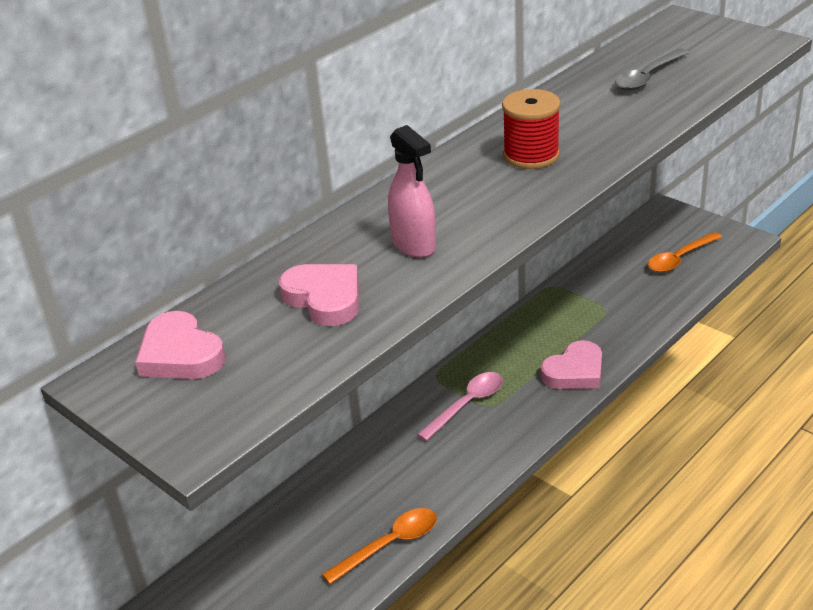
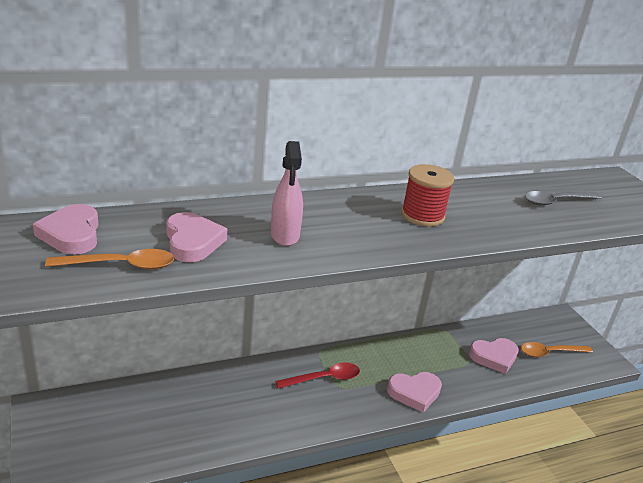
camera: 20 degrees right, 5 degrees down
(390, 544) = (197, 444): orange spoon -> orange spoon (121, 265)
(467, 404) = (324, 378): pink spoon -> red spoon
(627, 291) = (494, 357): none -> pink heart

